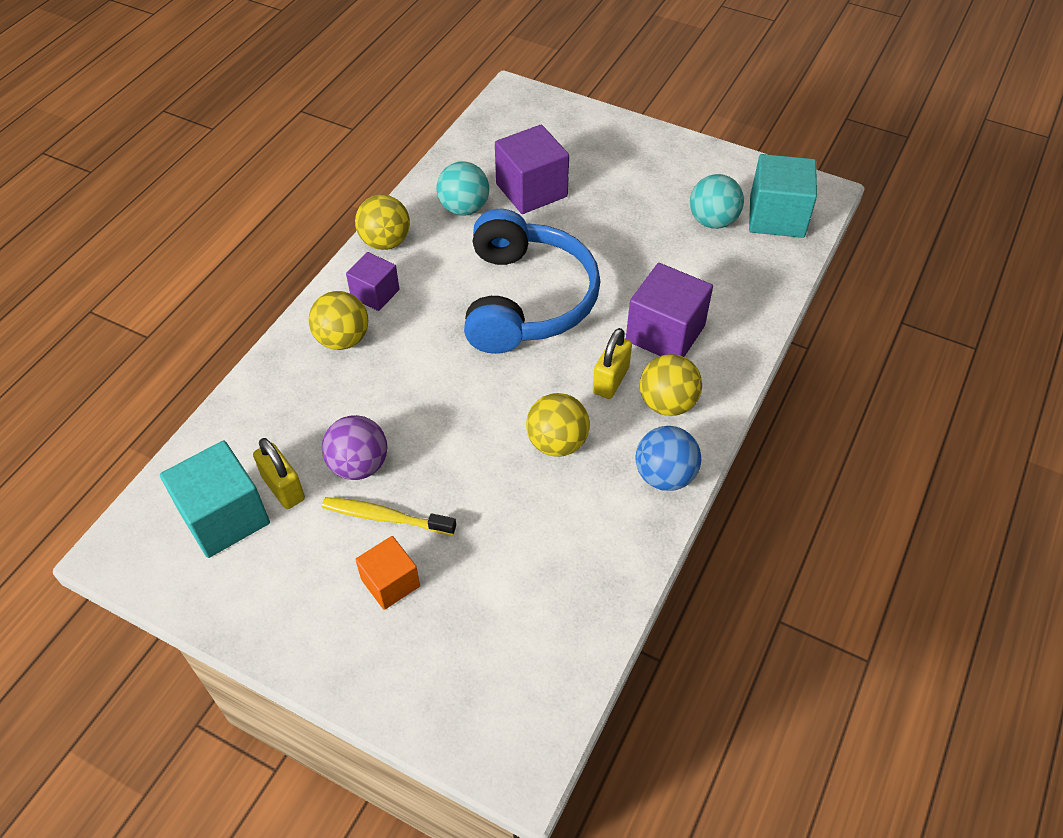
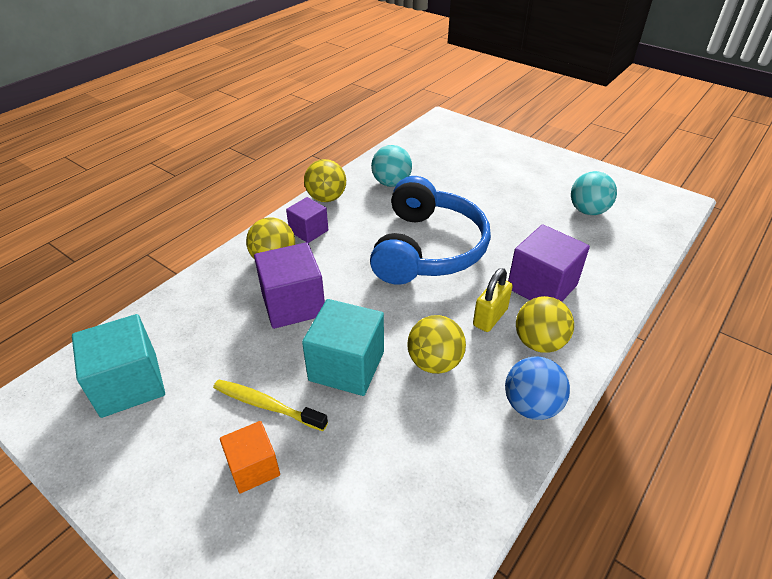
camera: 10 degrees right, 10 degrees down
(283, 488) = (187, 367): yellow padlock -> none
(359, 465) = (257, 357): purple ball -> none
(531, 190) = (445, 177): purple cube -> purple cube (293, 304)
(776, 217) = (642, 213): turquoise cube -> turquoise cube (346, 366)

